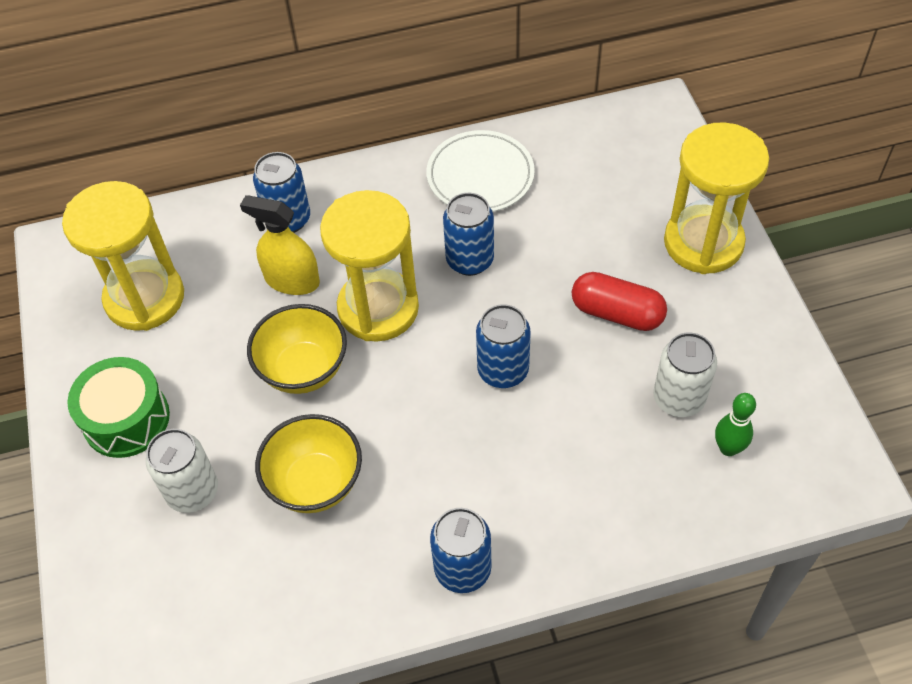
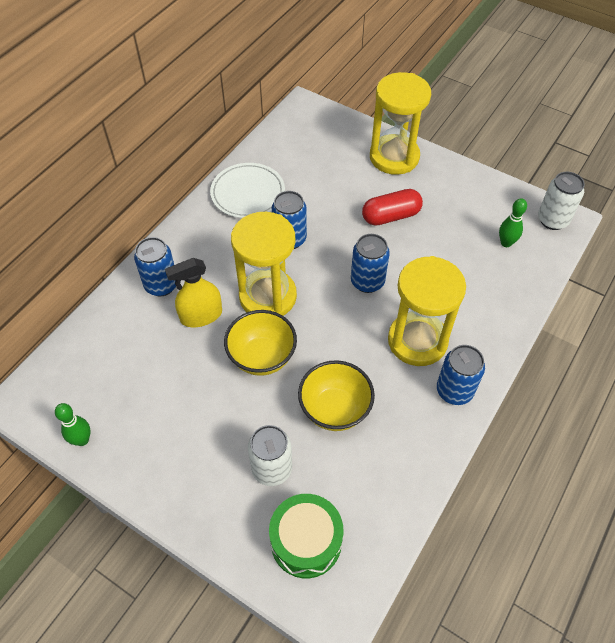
camera: 45 degrees left, 0 degrees up
(67, 324) = (82, 440): none -> green bowling pin
(126, 419) = (185, 462): green drum -> green drum (306, 541)
(145, 298) = (119, 388): yellow hourglass -> yellow hourglass (417, 341)
(678, 399) = (461, 236): white can -> white can (552, 220)

